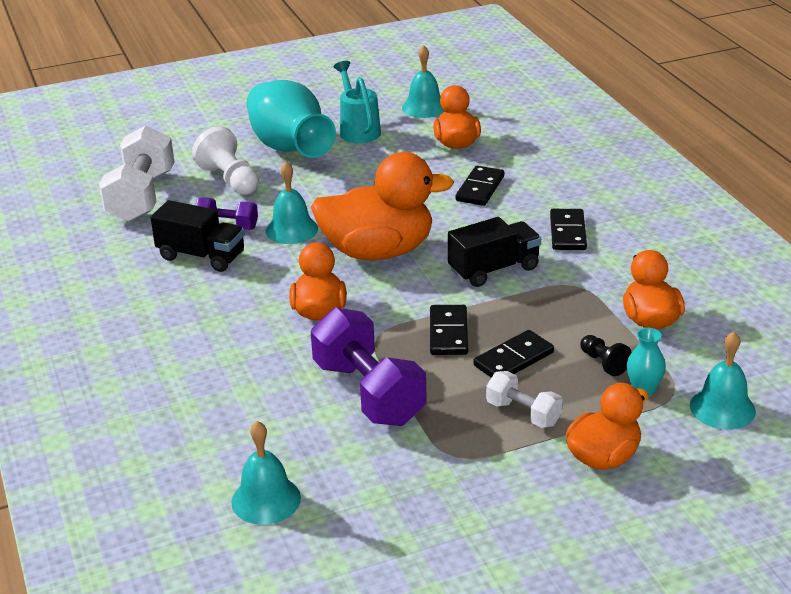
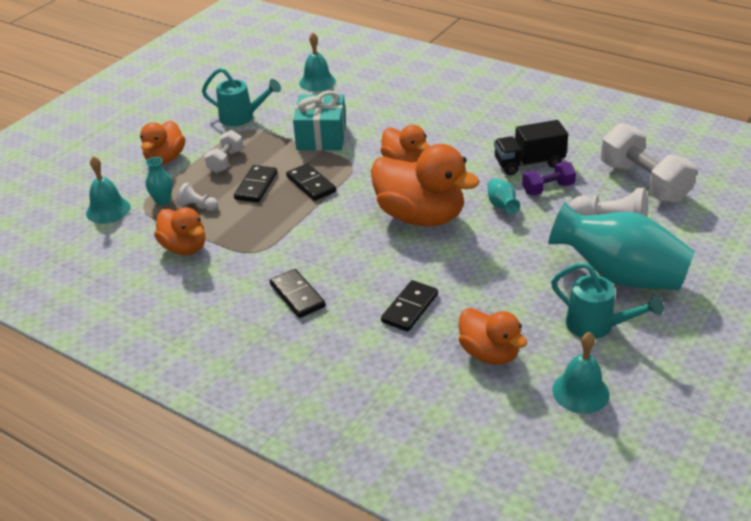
camera: 145 degrees right, 5 degrees up
(291, 230) = (501, 206): turquoise bell -> turquoise vase
(368, 393) = (321, 137): purple dumbbell -> turquoise gift
(378, 251) = (420, 216): orange duck -> orange duck turned 105 degrees counterclockwise
(440, 481) = (242, 118): none -> turquoise watering can
(480, 188) = (409, 308): black domino -> black domino turned 45 degrees clockwise
(494, 269) = (324, 238): black truck -> none
(523, 413) = (225, 161): white dumbbell -> white dumbbell turned 75 degrees counterclockwise
(603, 363) = (198, 206): black pawn -> white pawn

